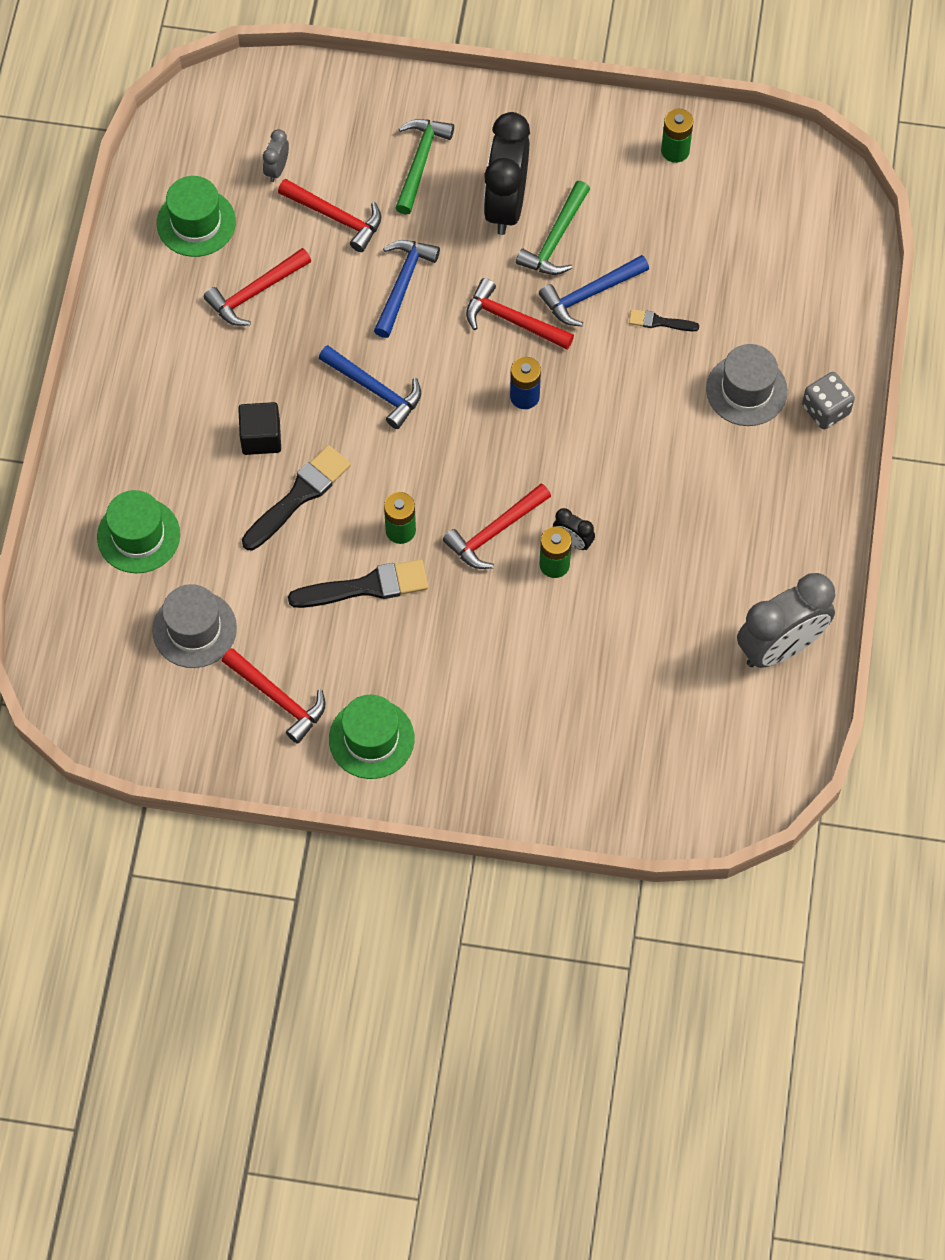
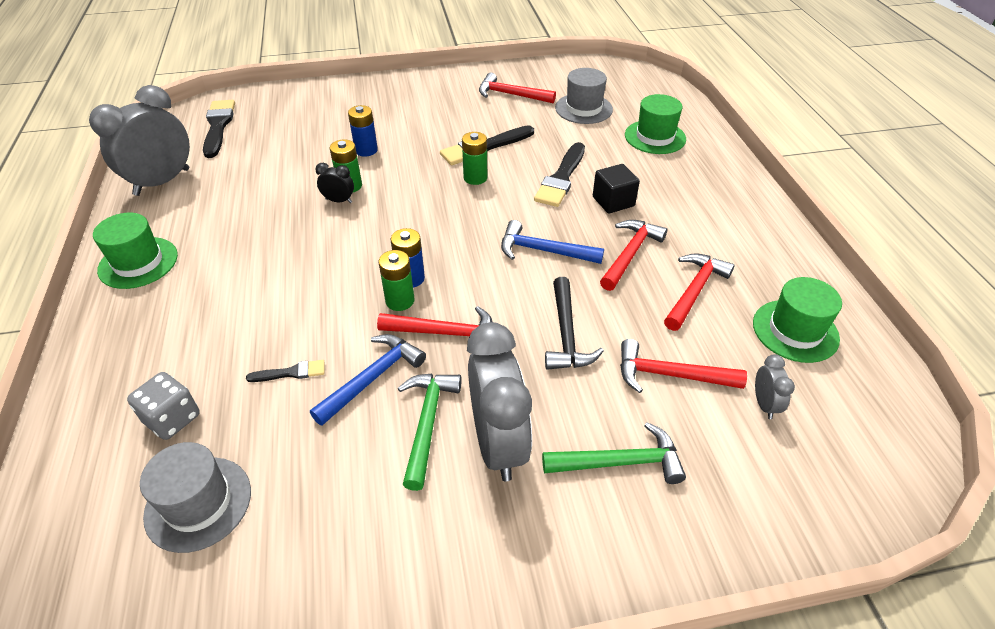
camera: 160 degrees right, 20 degrees down
(371, 739) = (444, 92): green hat -> green hat (138, 262)
(403, 284) = (566, 334): blue hammer -> black hammer
(420, 162) = (619, 462): green hammer -> green hammer turned 90 degrees counterclockwise
(495, 532) = (402, 192): red hammer -> red hammer (630, 254)
(505, 205) = (498, 443): black clock -> grey clock
(518, 631) = (366, 150): none -> blue battery
(675, 151) = (301, 588): green battery -> green battery (400, 301)
(706, 754) = (218, 126): none -> black brush
(746, 390) = (191, 337): grey hat -> grey hat (198, 503)
(825, 410) = (105, 341): grey dice -> grey dice (172, 418)

